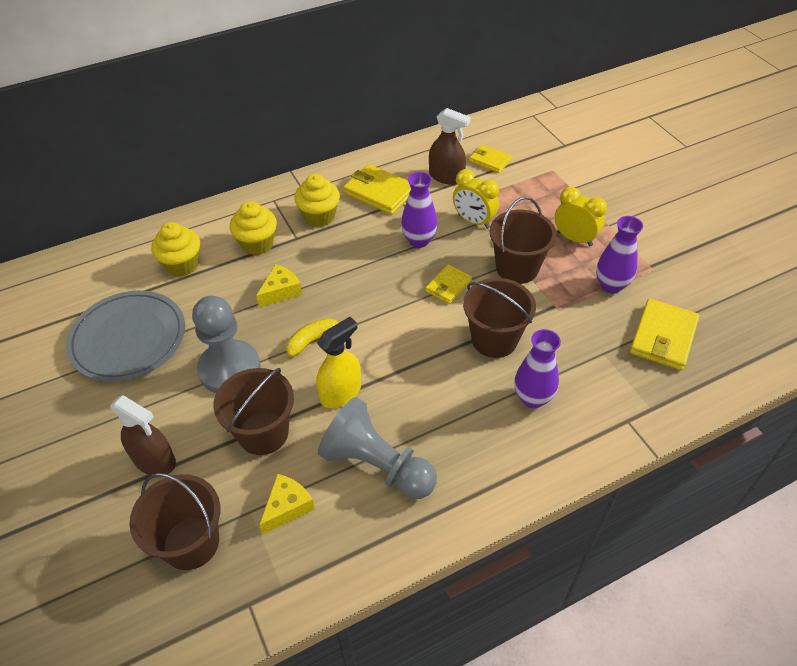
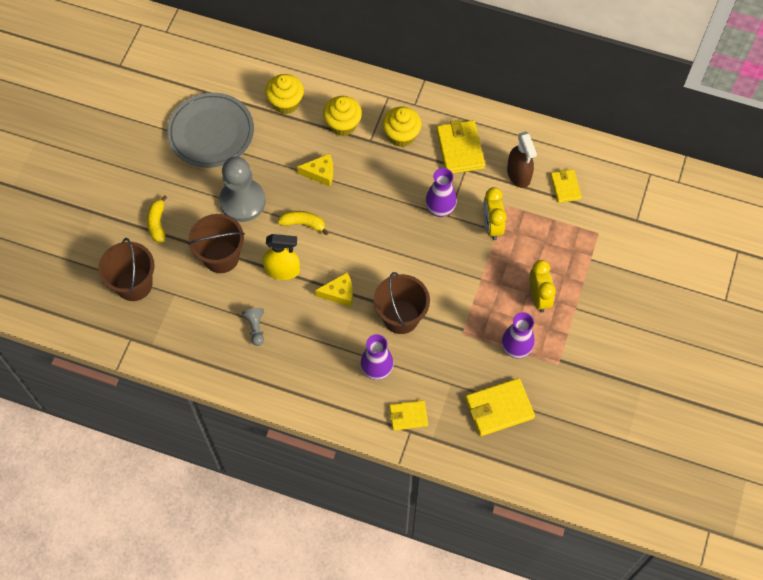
camera: 45 degrees right, 15 degrees up
(154, 460) = (157, 223): brown spray bottle -> yellow banana
(287, 507) = (192, 308): yellow cheese -> yellow cheese (339, 293)
(377, 465) = (256, 328): grey pawn -> grey pawn, size x0.45
(448, 286) = (418, 258): yellow wallet -> yellow wallet (408, 416)
(517, 268) = (474, 284): brown bucket -> none

